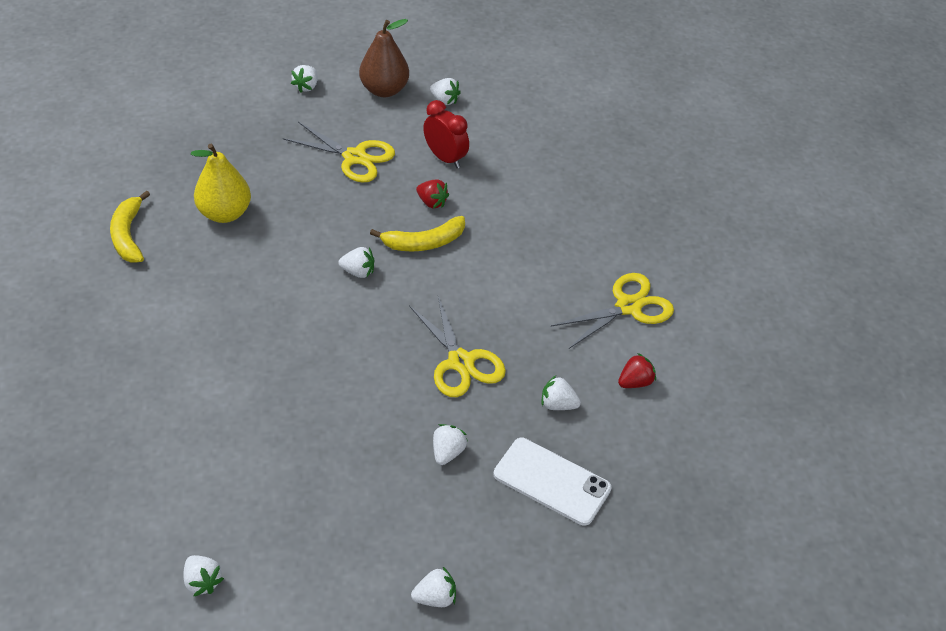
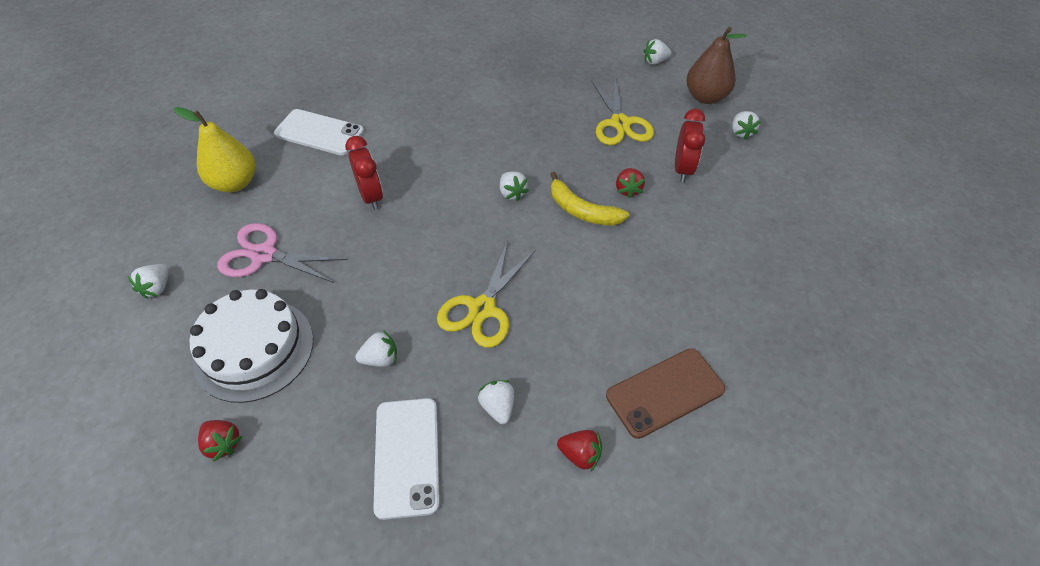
camera: 55 degrees right, 5 degrees up
(120, 360) = (319, 133): none -> white phone
(128, 235) = (427, 72): yellow banana -> none
(225, 213) = (493, 98): yellow pear -> yellow pear (235, 183)
(247, 479) = (264, 255): none -> pink scissors
(256, 366) = (371, 196): none -> red clock
(354, 535) = (254, 349): none -> white cake
(435, 598) = (223, 444): white strawberry -> red strawberry
(628, 307) = (665, 392): yellow scissors -> brown phone

